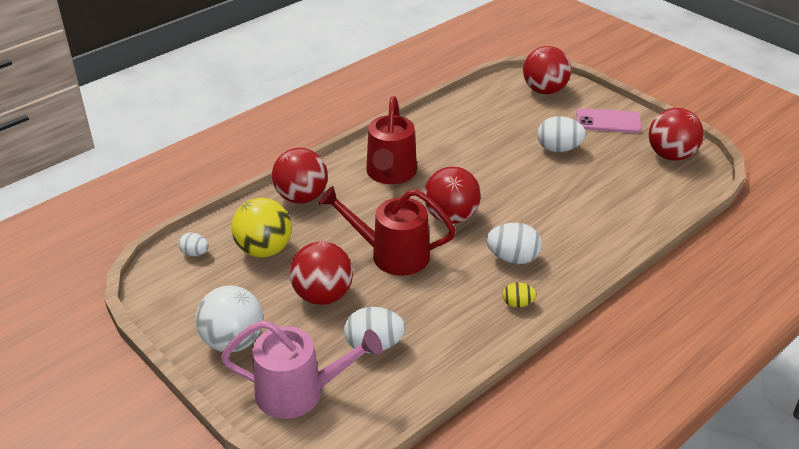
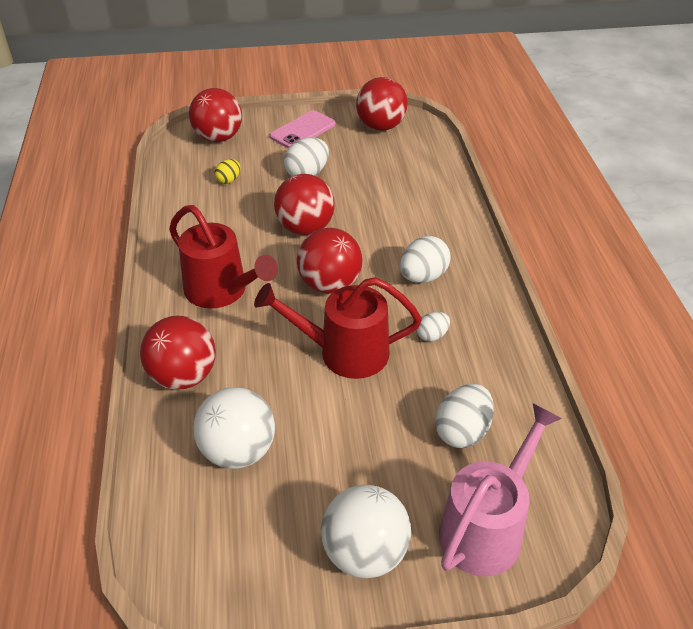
camera: 55 degrees left, 5 degrees up
(195, 253) = (180, 521): white egg -> white egg (432, 335)
(264, 250) = (238, 451): yellow ball -> white ball
(323, 295) = (357, 436): red ball -> red ball (305, 228)
(391, 254) = (343, 352): red watering can -> red watering can turned 45 degrees clockwise
(518, 304) = (483, 305): yellow egg -> yellow egg (228, 180)

